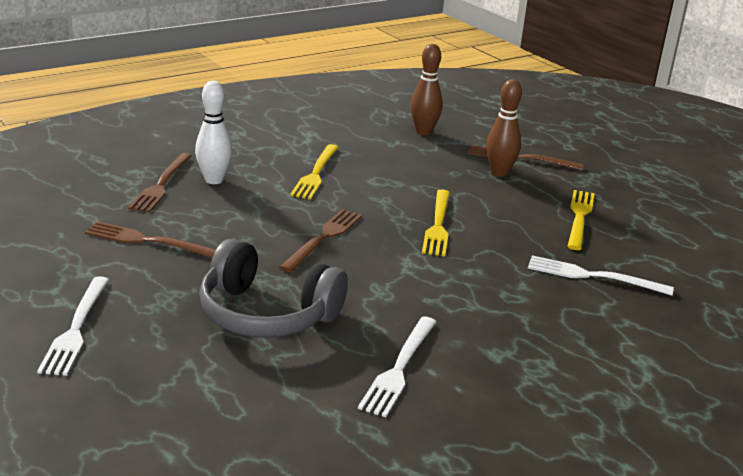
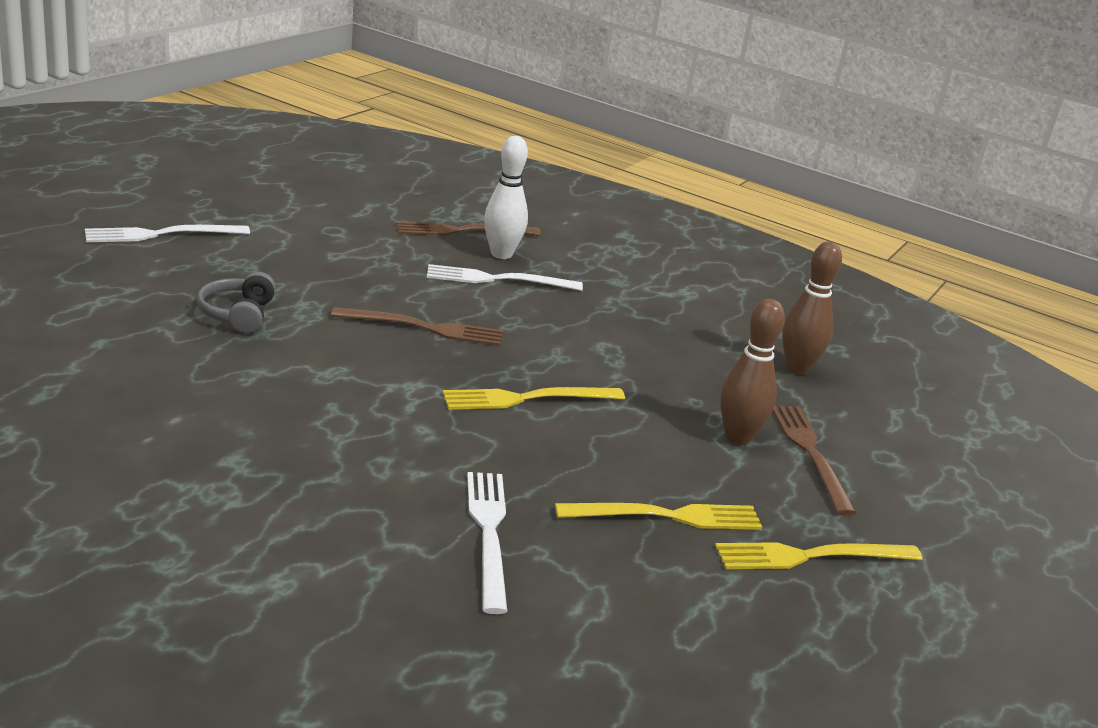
camera: 65 degrees right, 0 degrees up
(149, 241) = (339, 241): brown fork -> none
(266, 314) = (238, 314): grey headphones -> grey headphones, size x0.53
(316, 173) = (582, 307): yellow fork -> yellow fork (812, 556)
(399, 368) = (172, 398): white fork -> white fork (498, 279)

